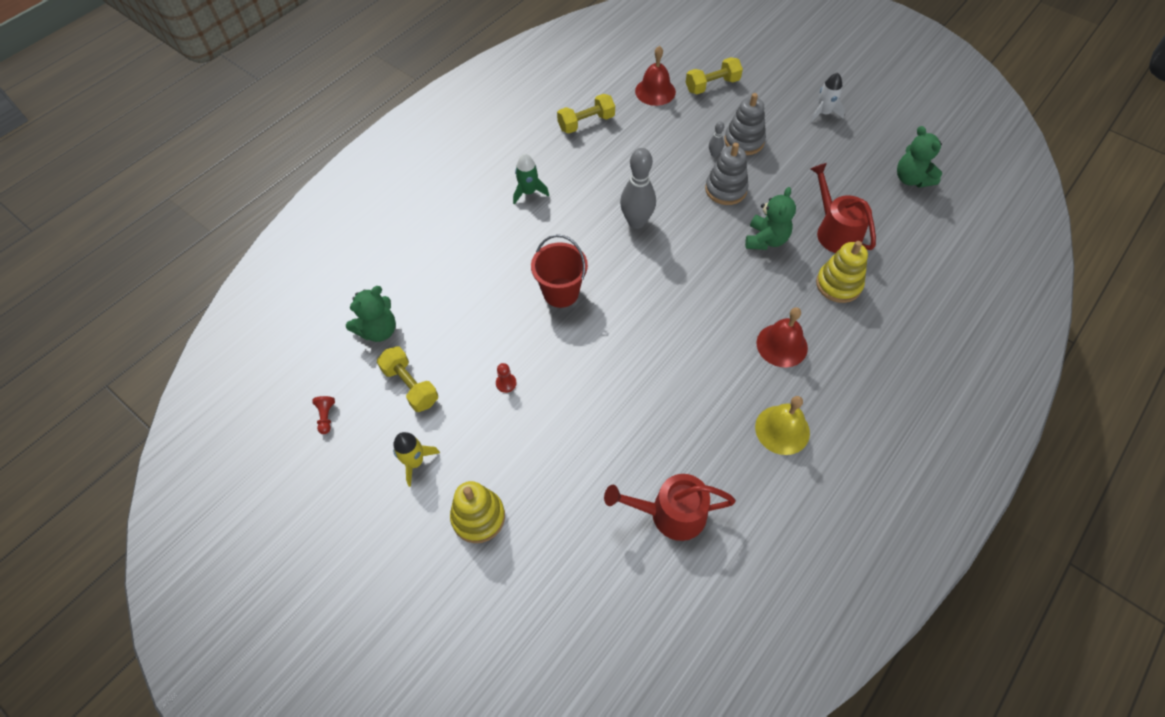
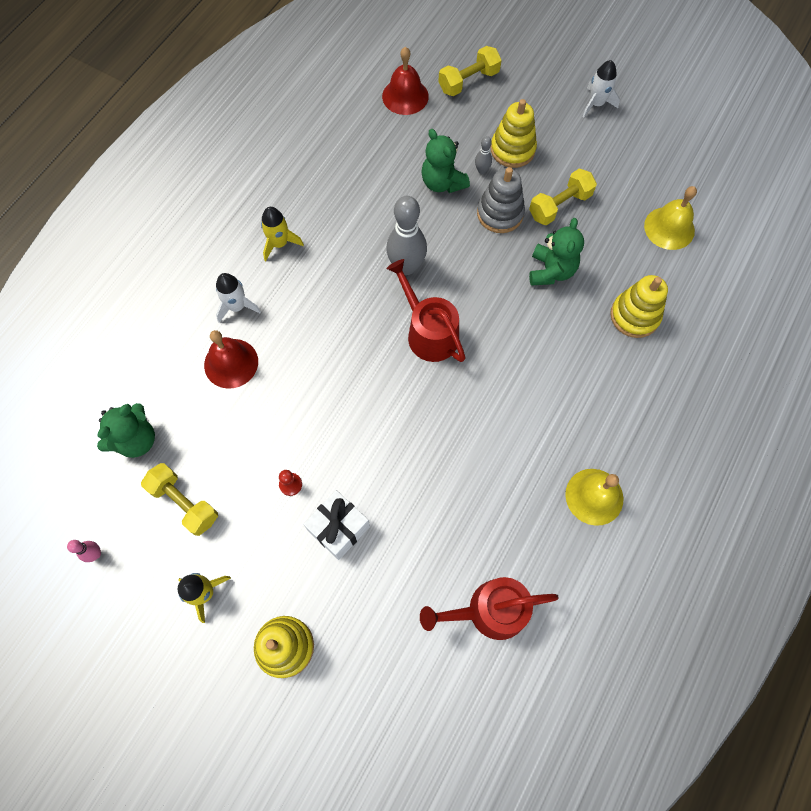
camera: 10 degrees left, 10 degrees up
(326, 417) = (96, 554): red pawn -> pink bowling pin
(484, 237) = (237, 307): none -> white rocket
(528, 192) = (279, 243): green rocket -> yellow rocket
(543, 425) = (339, 528): none -> white gift
(561, 292) = (335, 365): red bucket -> none
(586, 123) = (332, 146): yellow dumbbell -> yellow dumbbell (559, 206)
(744, 141) = (512, 149): grey stacking toy -> yellow stacking toy
(782, 345) = (582, 397): red bell -> red bell (231, 363)
(835, 232) = (624, 252): red watering can -> red watering can (429, 332)
(879, 217) = (669, 228): none -> yellow bell
(911, 179) = (699, 176): green teddy bear -> green teddy bear (442, 183)

